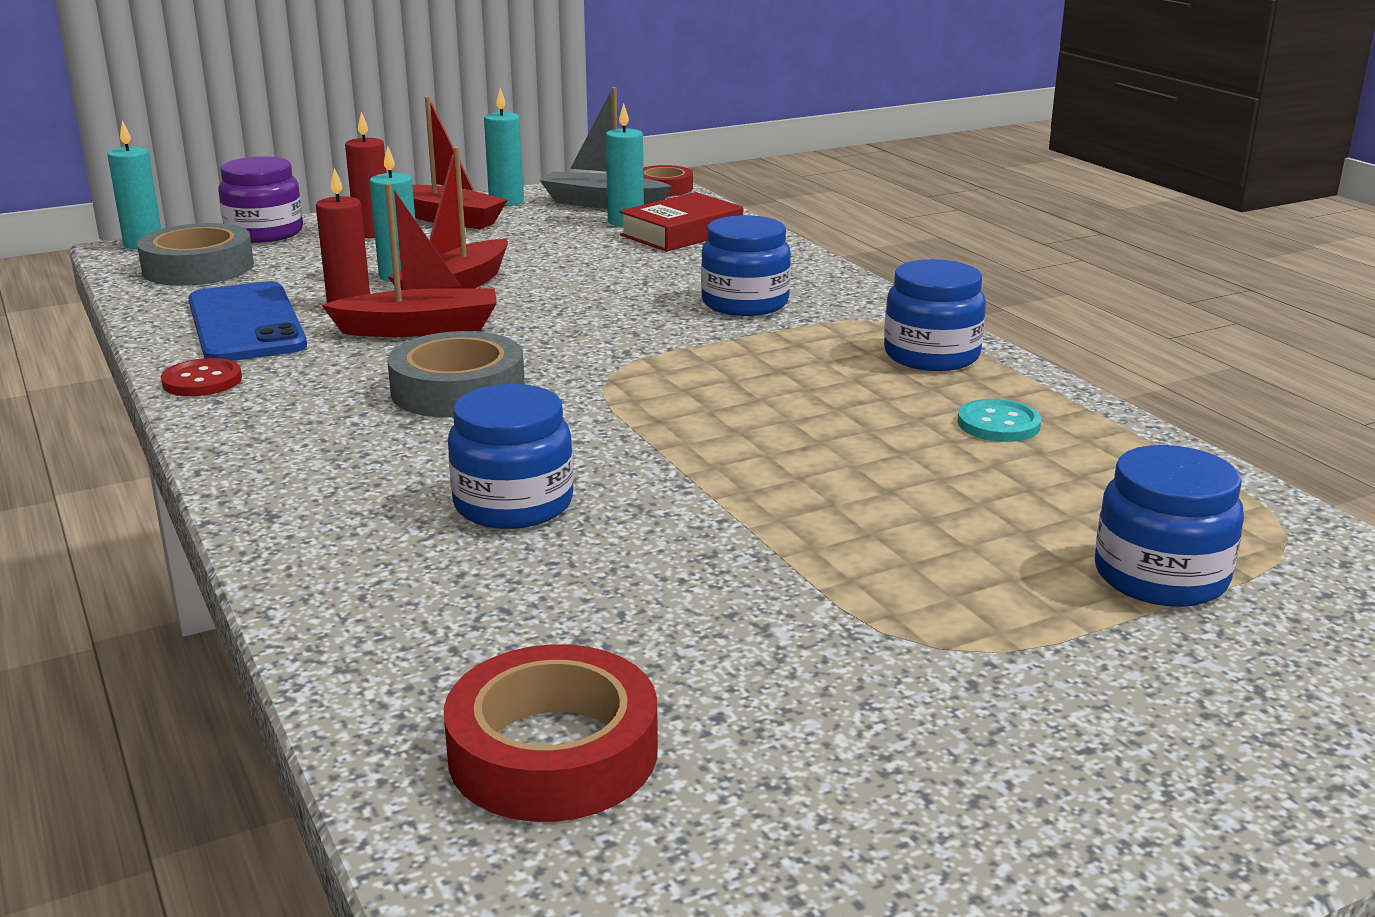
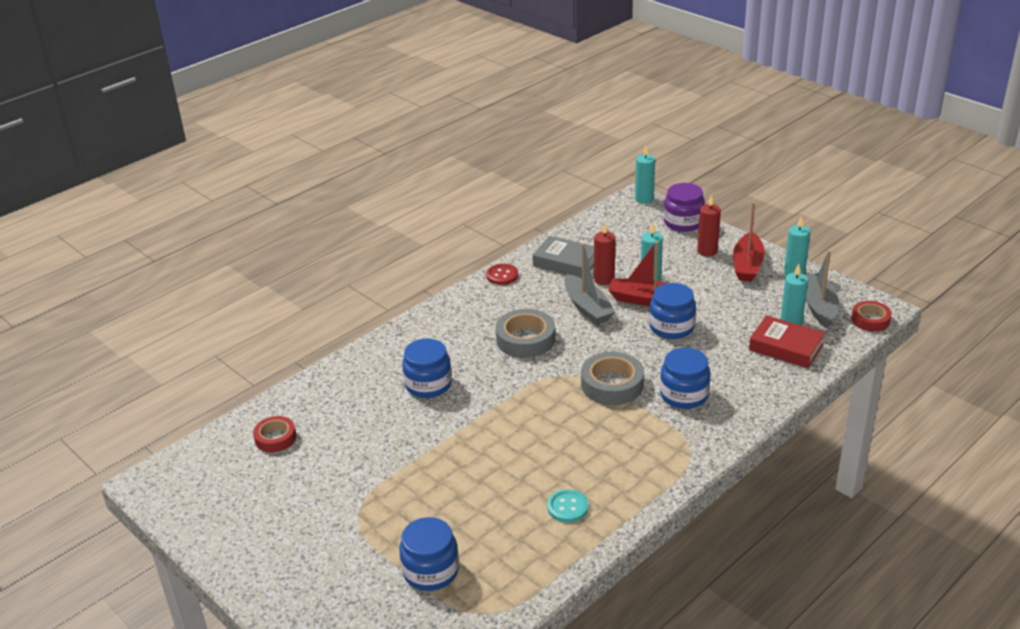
camera: 75 degrees right, 10 degrees up
(198, 268) = (624, 224): grey tape -> grey tape (612, 384)
(246, 324) = (566, 262): blue phone -> grey book
(419, 329) = (587, 307): red boat -> grey boat
(553, 752) = (275, 438): red tape -> red tape, size x0.64
(931, 355) = (646, 473): blue jar -> blue jar (671, 327)

